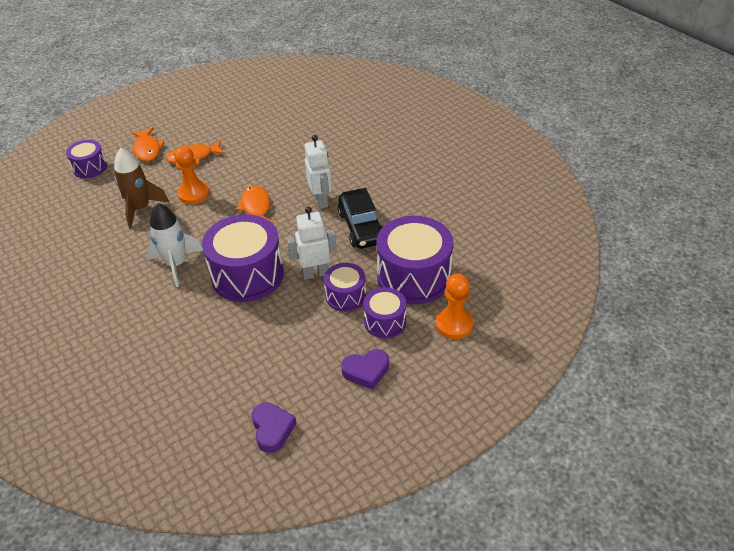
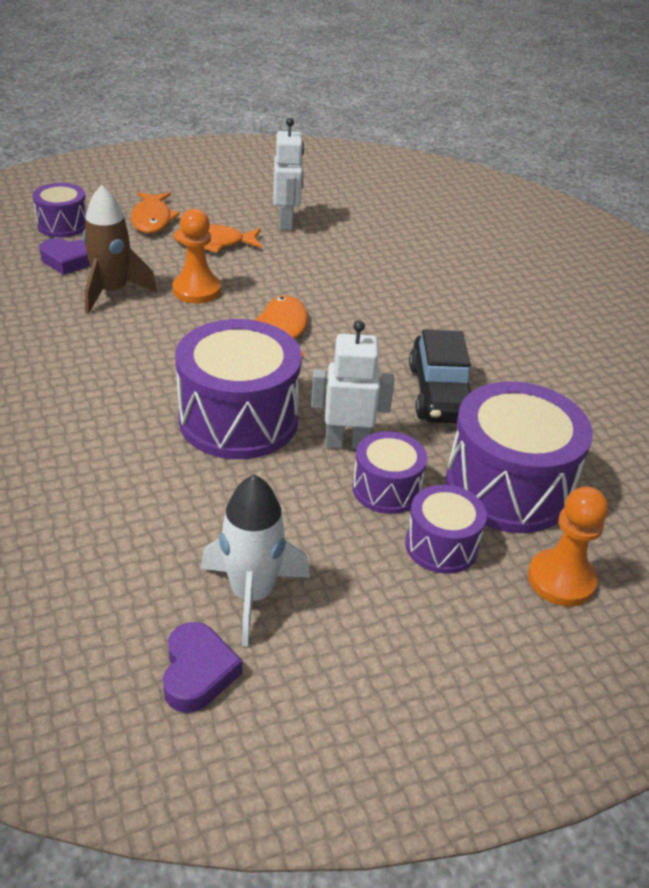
camera: 10 degrees right, 5 degrees down
(176, 264) = (135, 379): white rocket -> white rocket (252, 595)
(321, 200) = (386, 341): white robot -> white robot (286, 222)
(366, 371) = (388, 618): purple heart -> purple heart (69, 260)

